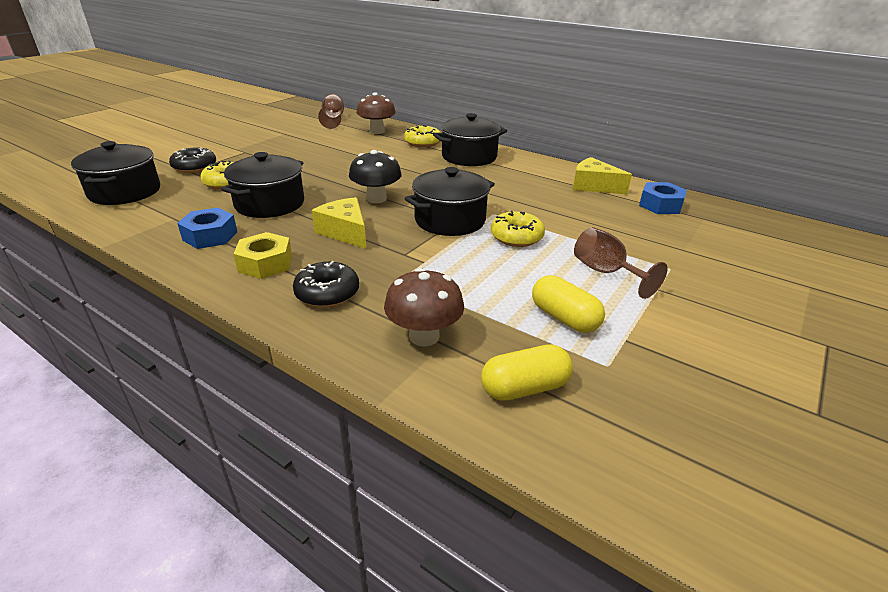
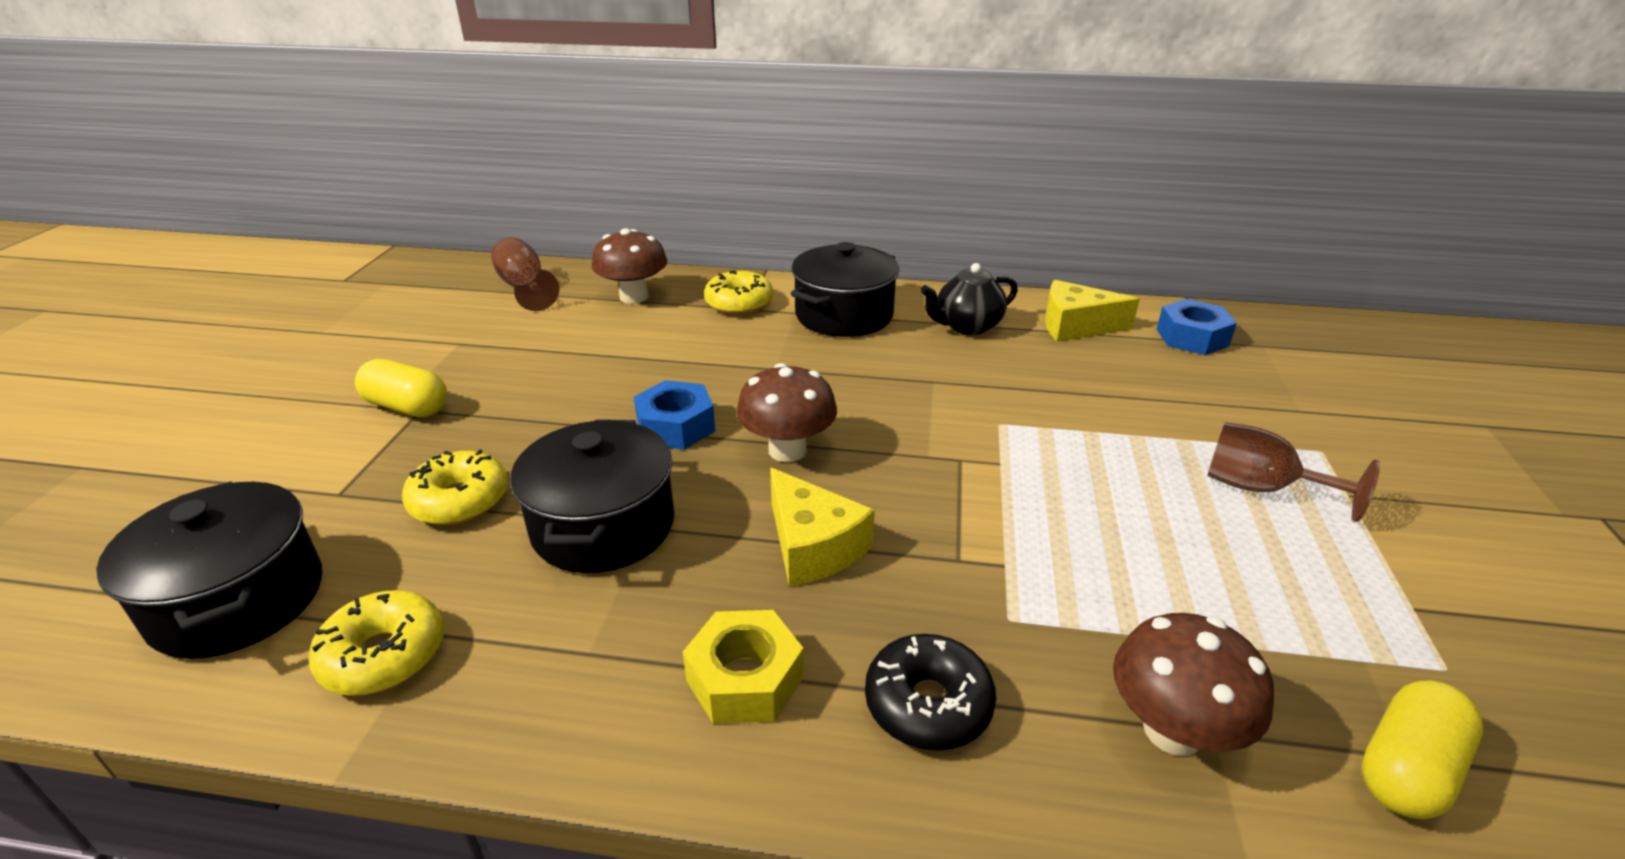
camera: 25 degrees left, 0 degrees up
(195, 167) = (345, 480): black donut -> none
(210, 236) = (562, 651): blue nut -> blue nut (675, 426)
(345, 232) = (812, 546): yellow cheese -> yellow cheese turned 150 degrees counterclockwise
(376, 199) = (787, 450): black mushroom -> brown mushroom
(450, 220) = (952, 459): black pot -> none
(516, 237) = (1080, 461): yellow donut -> yellow donut (384, 655)
(529, 174) = (967, 326): none -> black teapot
(564, 318) = (1306, 601): yellow capsule -> yellow capsule (407, 407)

